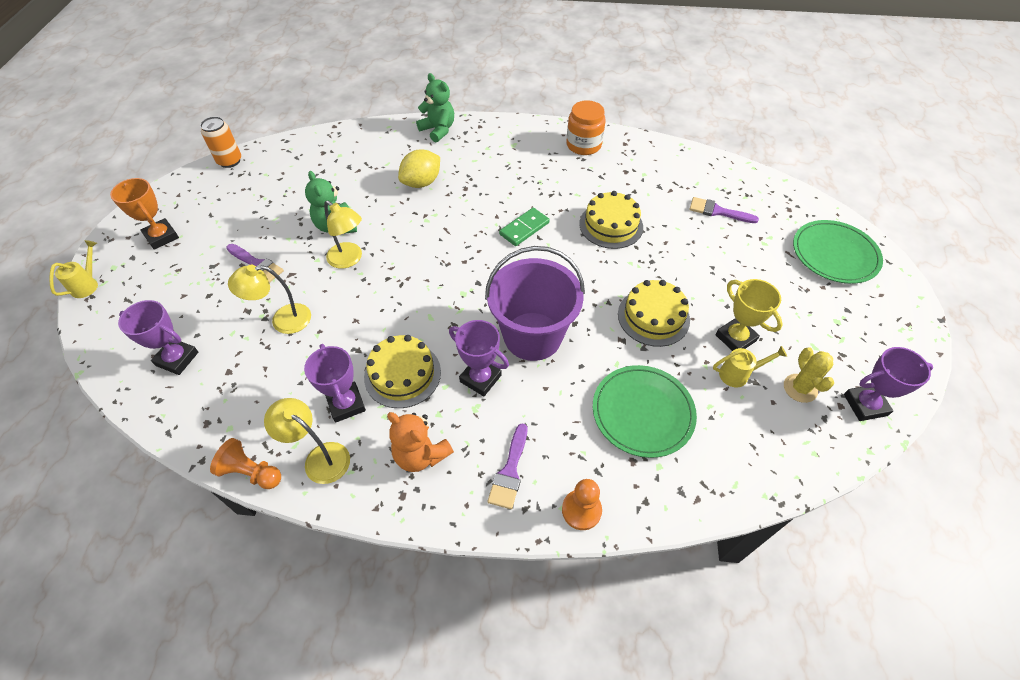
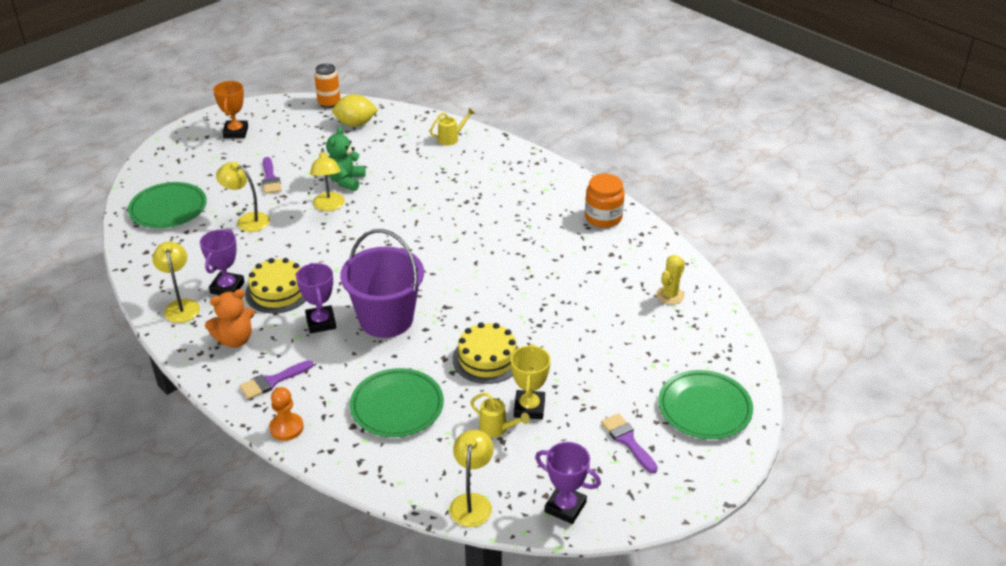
camera: 40 degrees right, 15 degrees down
(87, 284) = (167, 140): yellow watering can -> yellow watering can (451, 138)
(177, 359) = (168, 208): purple trophy -> green plate
(251, 472) = (140, 290): orange pawn -> none
(421, 182) = (439, 181): yellow lemon -> yellow lemon (355, 124)
(421, 454) = (235, 340): orange teddy bear -> orange teddy bear turned 105 degrees counterclockwise
(438, 130) = (500, 150): green teddy bear -> none
(524, 228) = (472, 251): green domino -> none
(611, 225) = (542, 284): yellow cake -> none
(717, 211) = (647, 322): purple brush -> purple brush (627, 440)
(800, 388) = (530, 466): yellow cactus -> yellow cactus (670, 295)
(806, 456) = (472, 502): none -> yellow lamp

